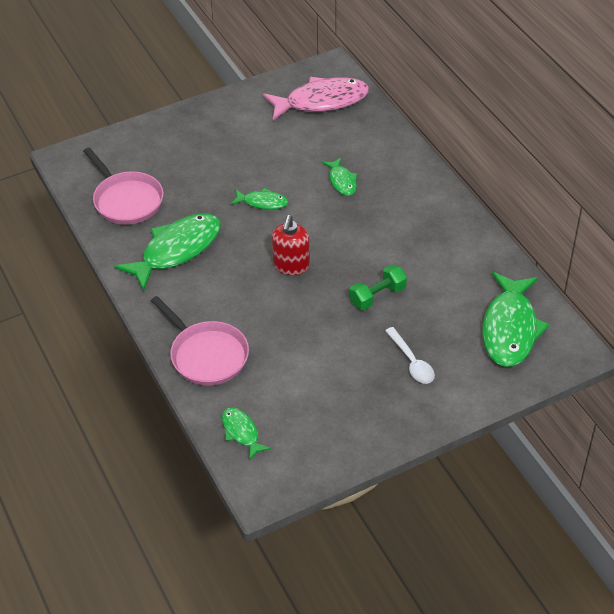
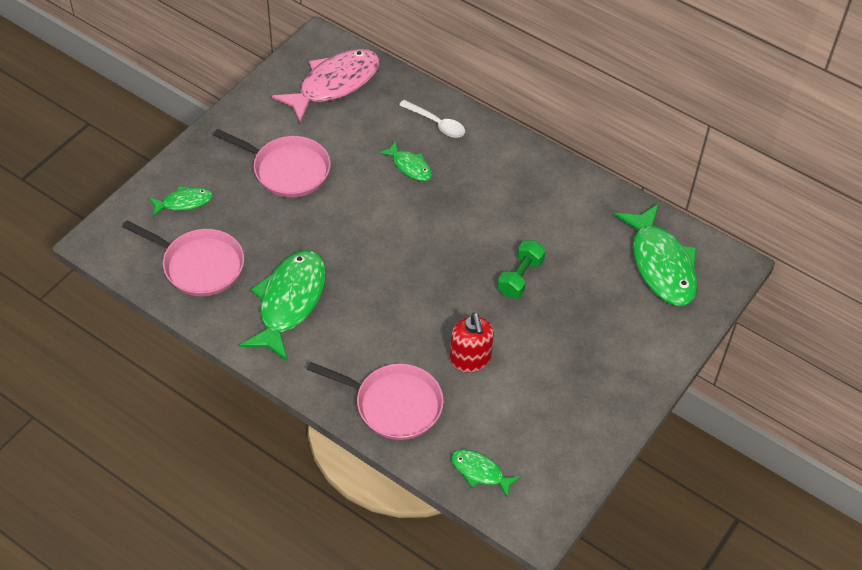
camera: 30 degrees left, 5 degrees up
(241, 153) = (287, 170): none -> pink pan
(262, 202) = (345, 217): green fish -> green fish (184, 202)
(291, 266) = (417, 276): red soap dispenser -> red soap dispenser (470, 360)
(412, 362) = (594, 333): white spoon -> white spoon (436, 124)

